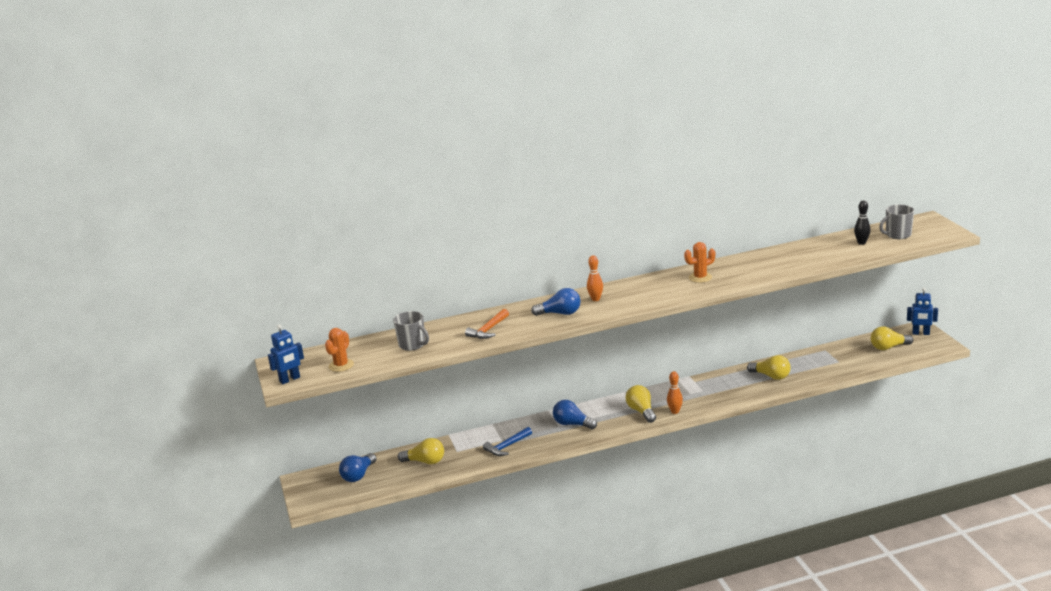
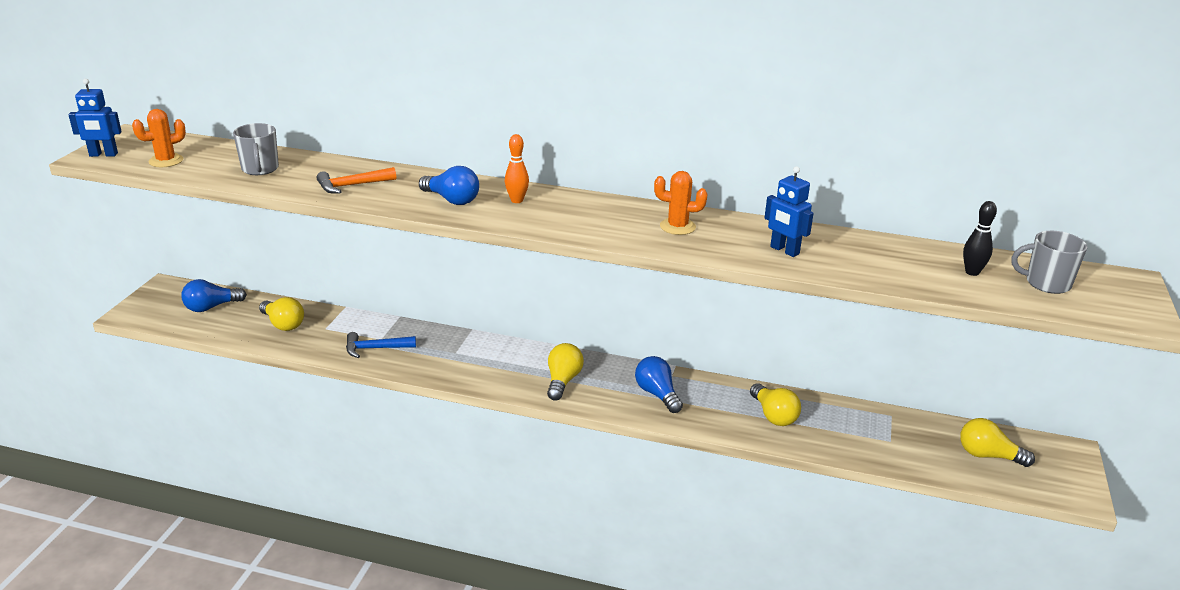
camera: 30 degrees right, 5 degrees up
(572, 424) = (472, 357): blue light bulb -> blue light bulb (657, 394)
(675, 411) = (598, 401): orange bowling pin -> none
(921, 333) = (1063, 459): blue robot -> blue robot (784, 250)

